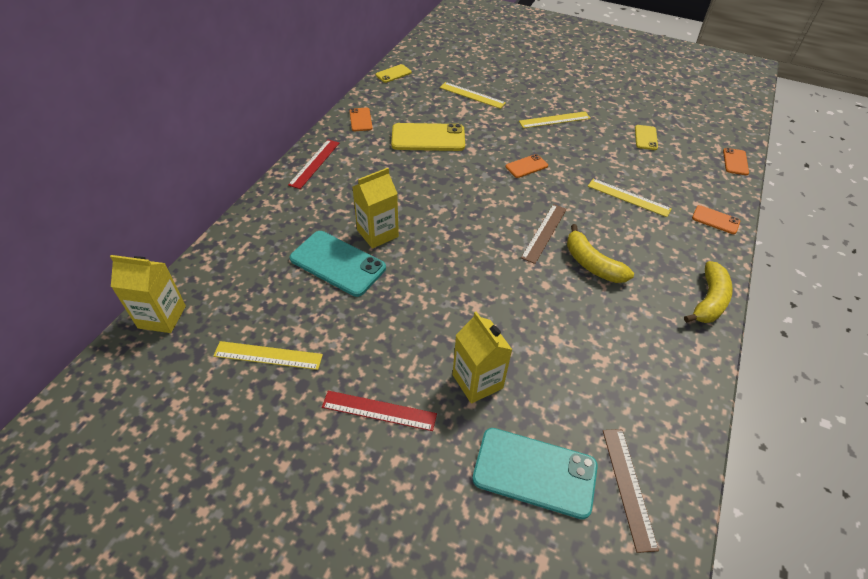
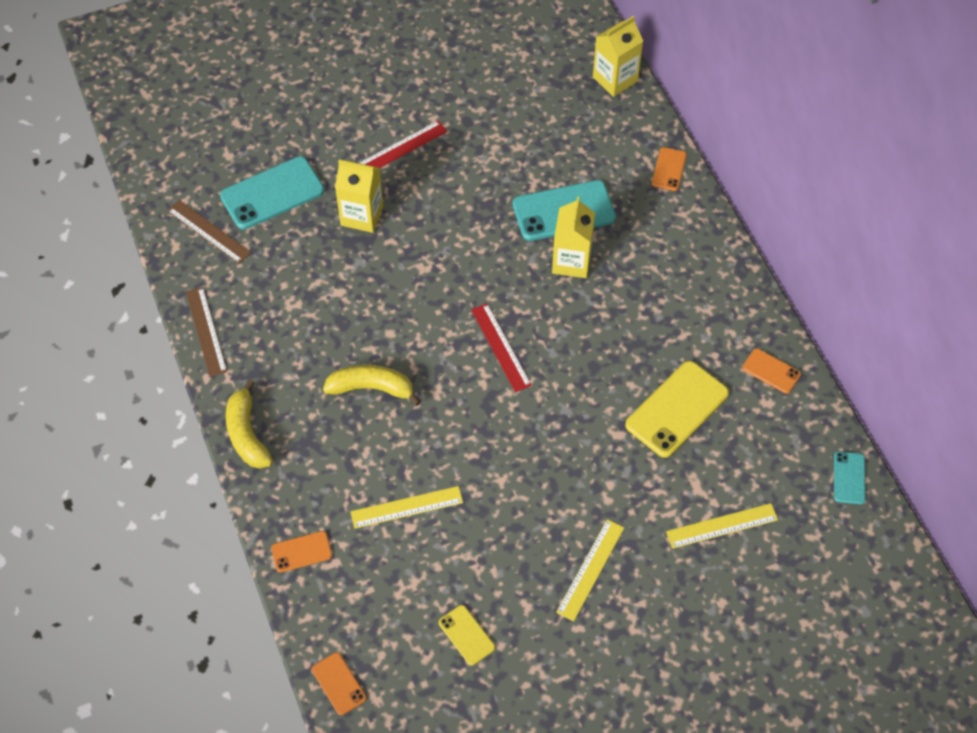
camera: 135 degrees right, 10 degrees up
(268, 355) = (513, 118): yellow ruler -> none
(314, 163) = (724, 280): red ruler -> red ruler (500, 347)
(393, 74) = (849, 478): yellow phone -> turquoise phone
(526, 166) = (541, 460): orange phone -> orange phone (669, 169)
(544, 233) = (441, 387): brown ruler -> brown ruler (206, 331)

